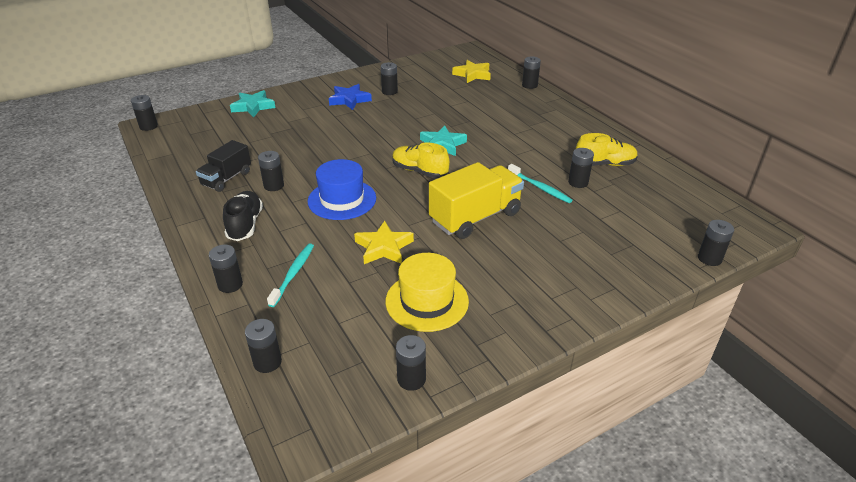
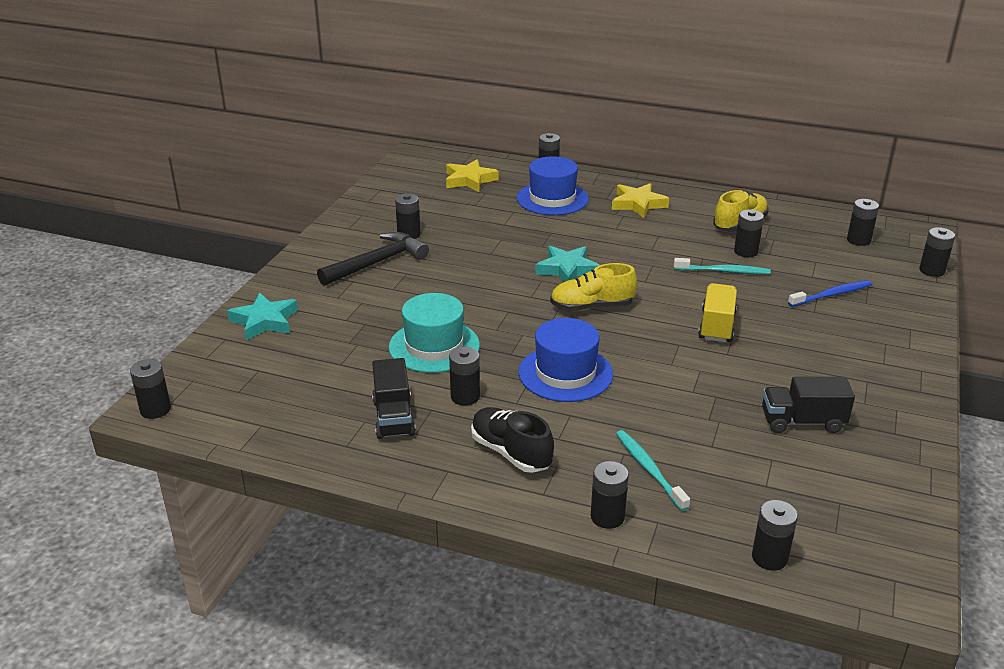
camera: 40 degrees left, 5 degrees down
(303, 153) = (434, 346): none -> turquoise hat
(349, 100) = (377, 263): blue star -> black hammer
(384, 247) = (686, 397): yellow star -> yellow star (638, 204)
(411, 379) = (897, 491): black battery -> black battery (858, 240)
(427, 301) = (802, 422): yellow hat -> black truck
(475, 217) = (717, 326): yellow truck -> yellow truck, size x0.62
(503, 102) = (552, 199): none -> blue hat
(593, 237) = (832, 295): none -> blue toothbrush

